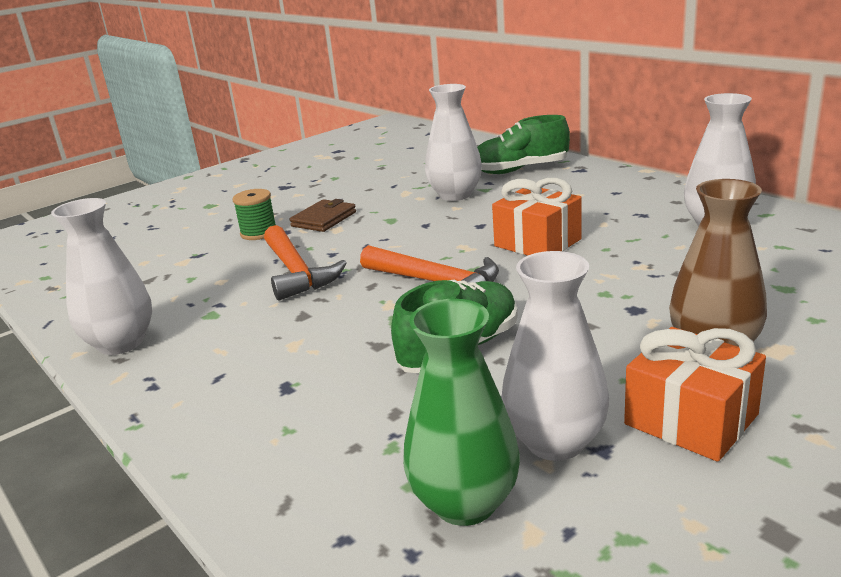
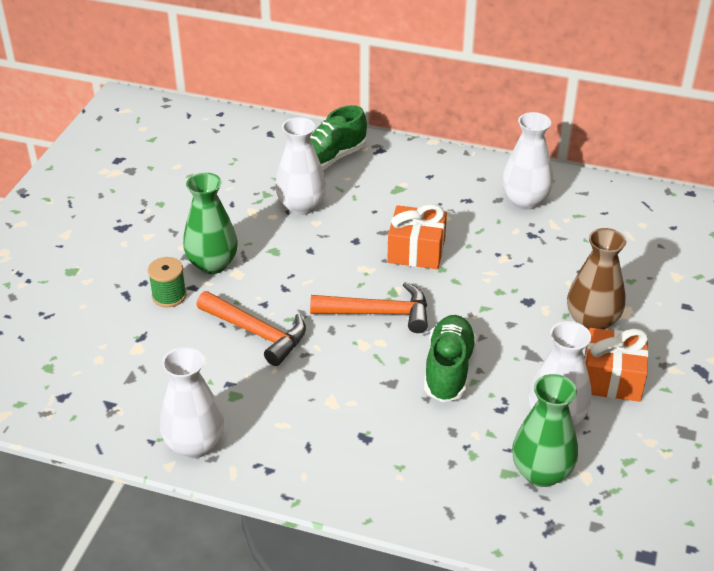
camera: 35 degrees left, 15 degrees up
(324, 219) = (212, 264): brown wallet -> green vase

